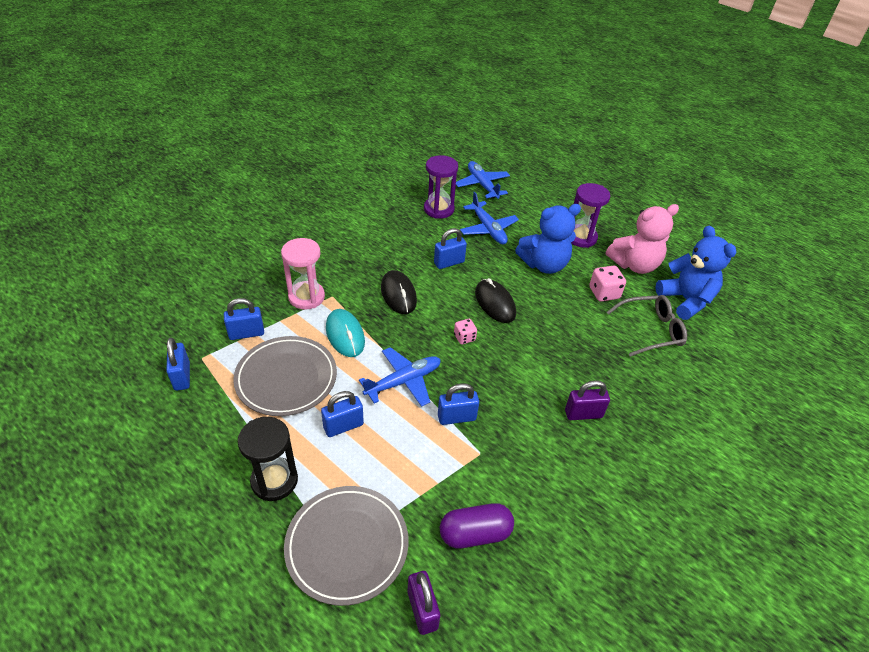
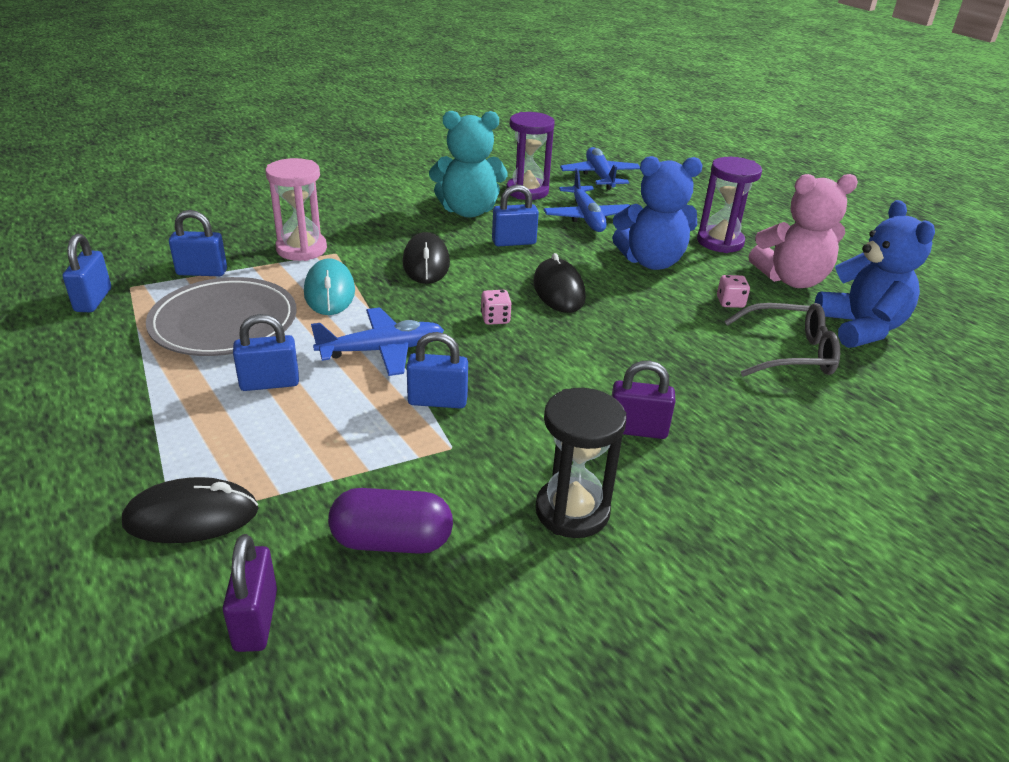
camera: 15 degrees right, 10 degrees down
(274, 480) = (138, 424): black hourglass -> black hourglass (572, 511)
(347, 545) = (191, 516): grey plate -> black mouse
(406, 237) = (468, 211): none -> turquoise teddy bear
(604, 293) = (730, 302): pink dice -> pink dice, size x0.64

